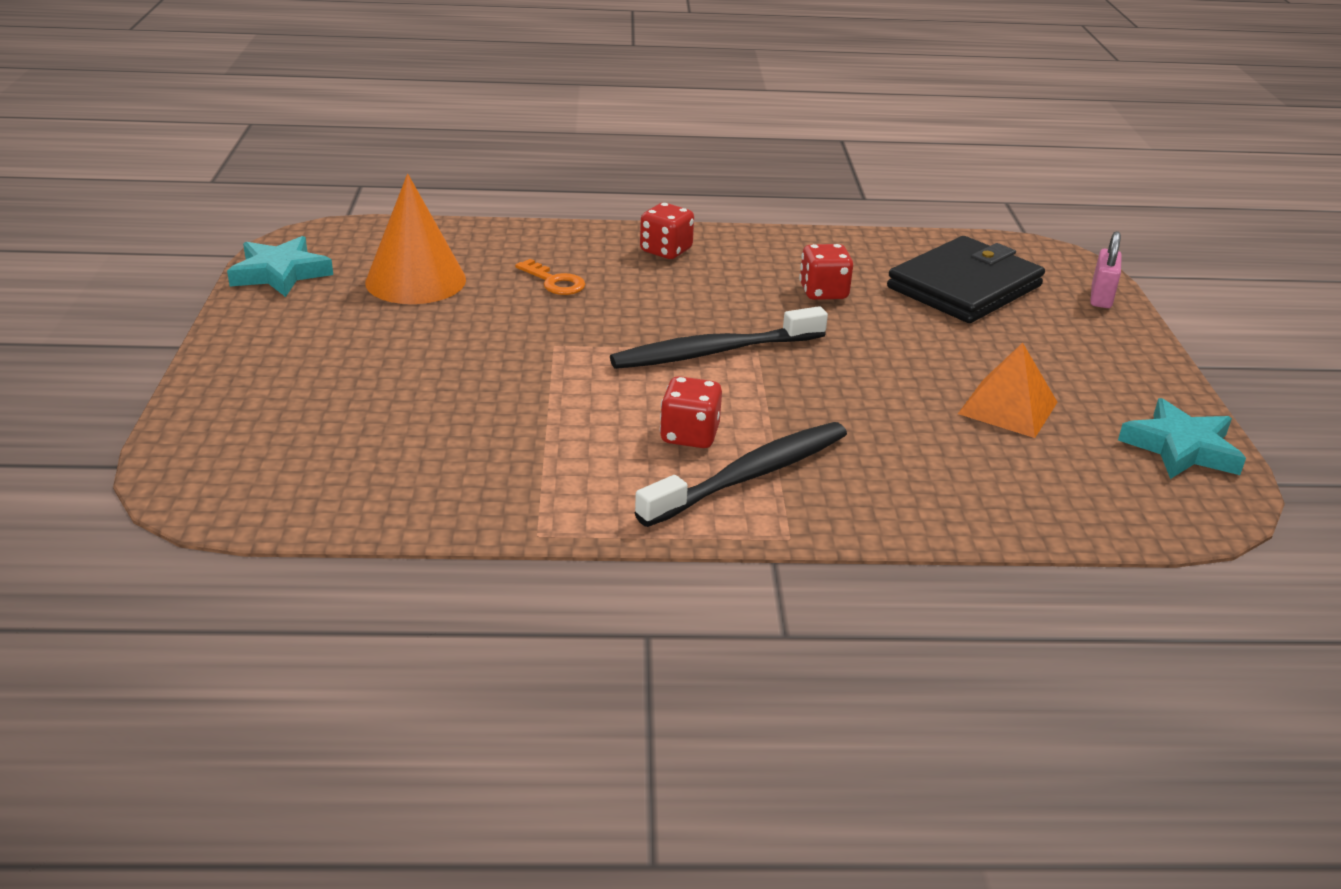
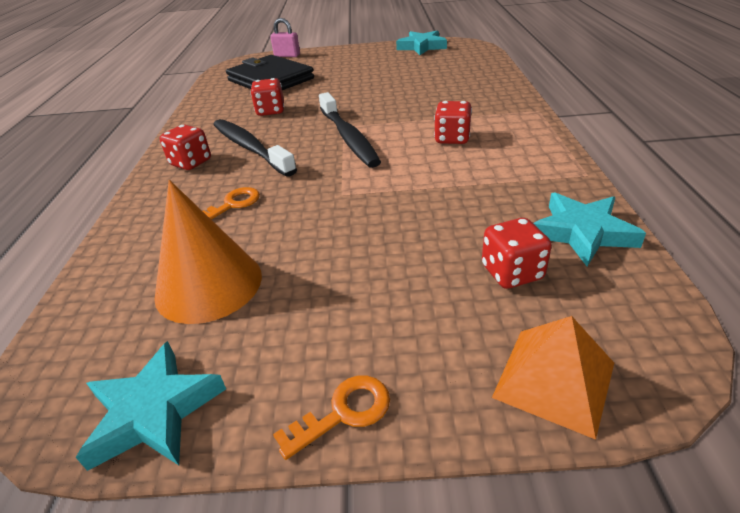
camera: 85 degrees left, 5 degrees up
(234, 341) = (343, 412): none -> orange key
(353, 436) = (512, 272): none -> red dice
(401, 497) = (582, 233): none -> turquoise star
(750, 475) = (487, 121): black toothbrush -> black toothbrush (250, 148)
(1007, 408) = (397, 71): orange pyramid -> orange pyramid (554, 380)

